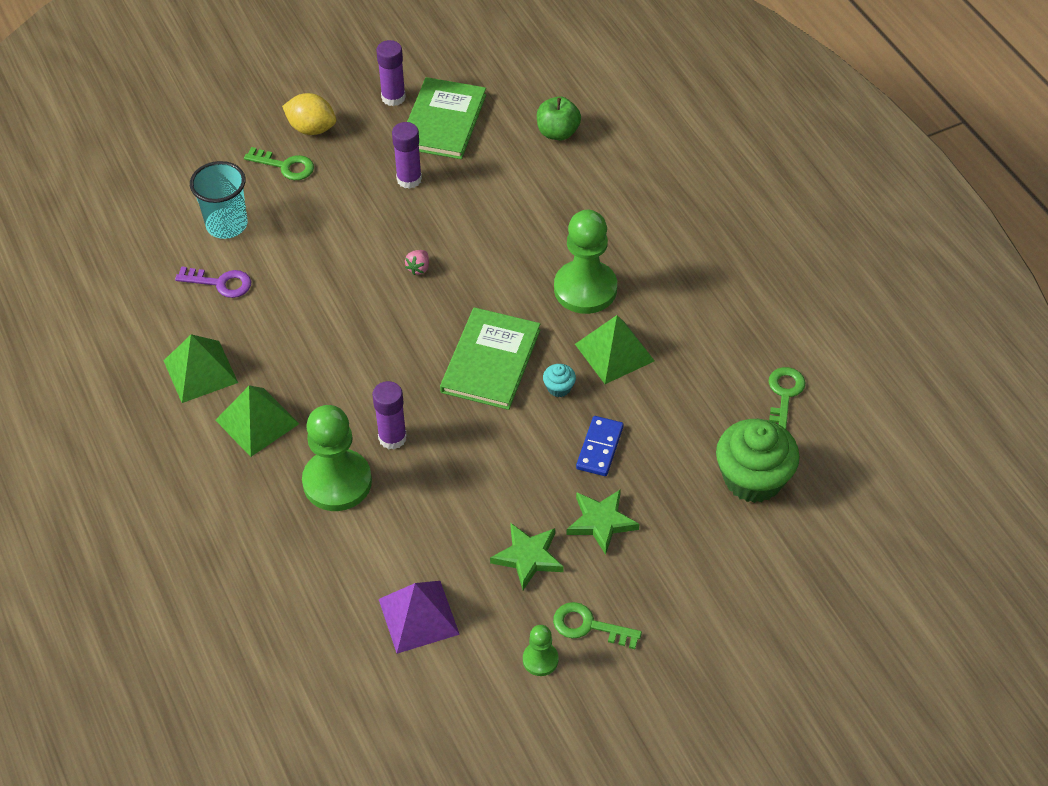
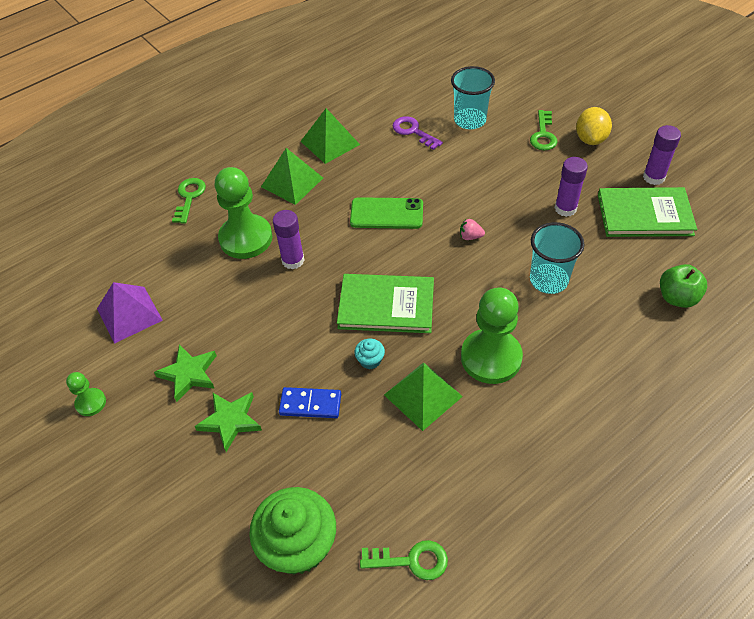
camera: 80 degrees right, 0 degrees up
(220, 283) = (413, 131): purple key -> purple key turned 135 degrees clockwise
(352, 336) = (386, 213): none -> green phone
(503, 220) = (548, 280): none -> turquoise cup
(589, 626) = (123, 432): green key -> green key (189, 197)

